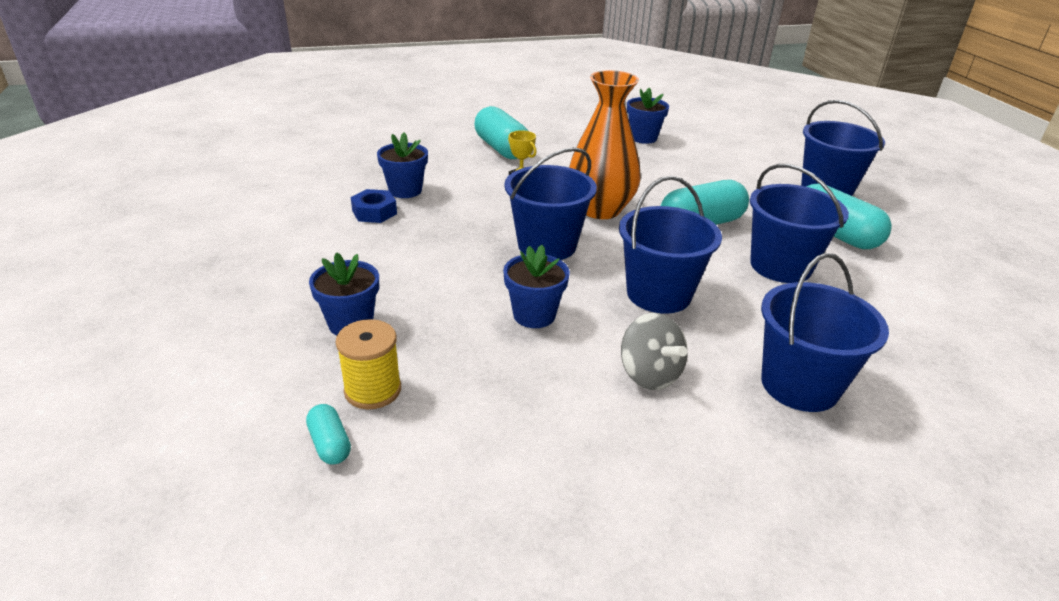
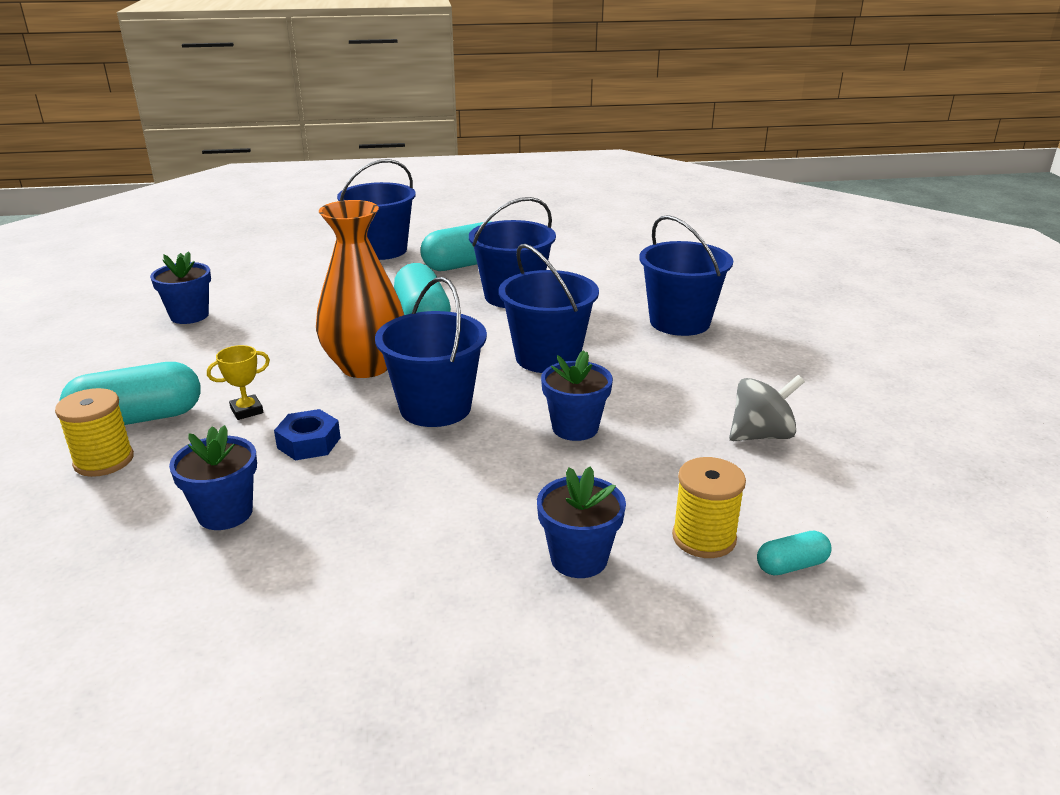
camera: 80 degrees left, 5 degrees down
(374, 212) = (283, 544): blue nut -> blue nut (309, 443)
(455, 149) = (104, 460): none -> yellow spool
(649, 374) = (670, 379): grey spinning top -> grey spinning top (761, 435)

